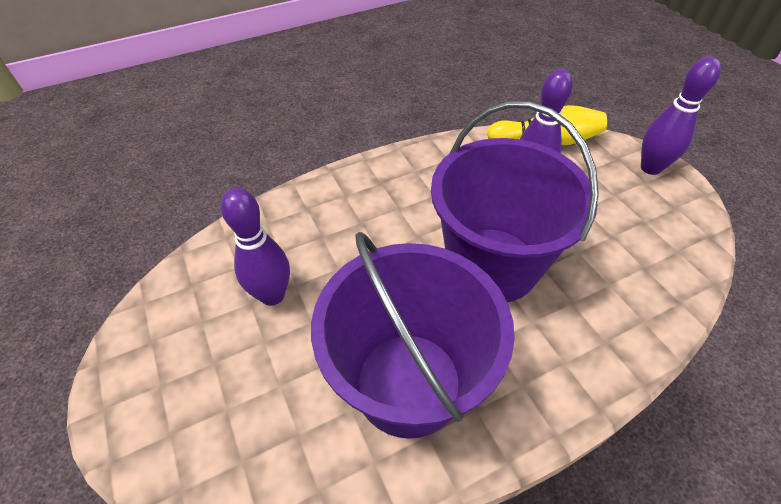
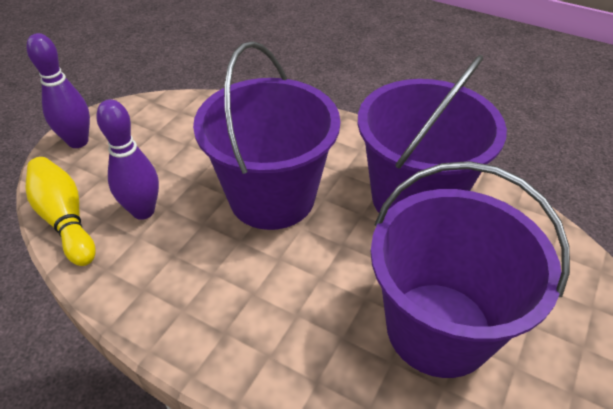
camera: 125 degrees left, 5 degrees down
(272, 295) = (438, 328): purple bowling pin -> purple bucket

